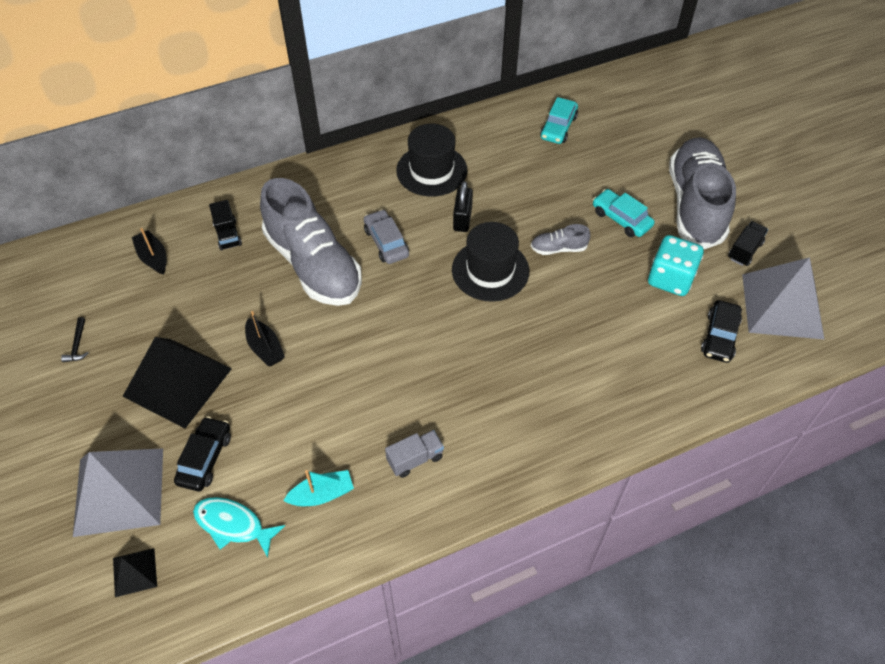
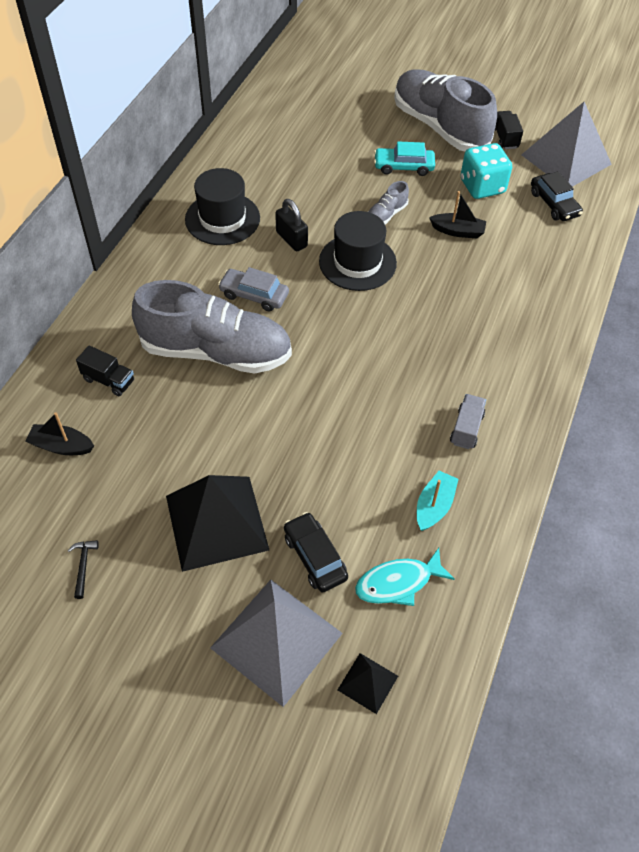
camera: 45 degrees left, 0 degrees up
(77, 344) = (83, 566): black hammer -> black hammer turned 135 degrees counterclockwise
(265, 348) = (257, 441): black boat -> black boat (457, 231)
(558, 127) = (281, 128): turquoise car -> none

